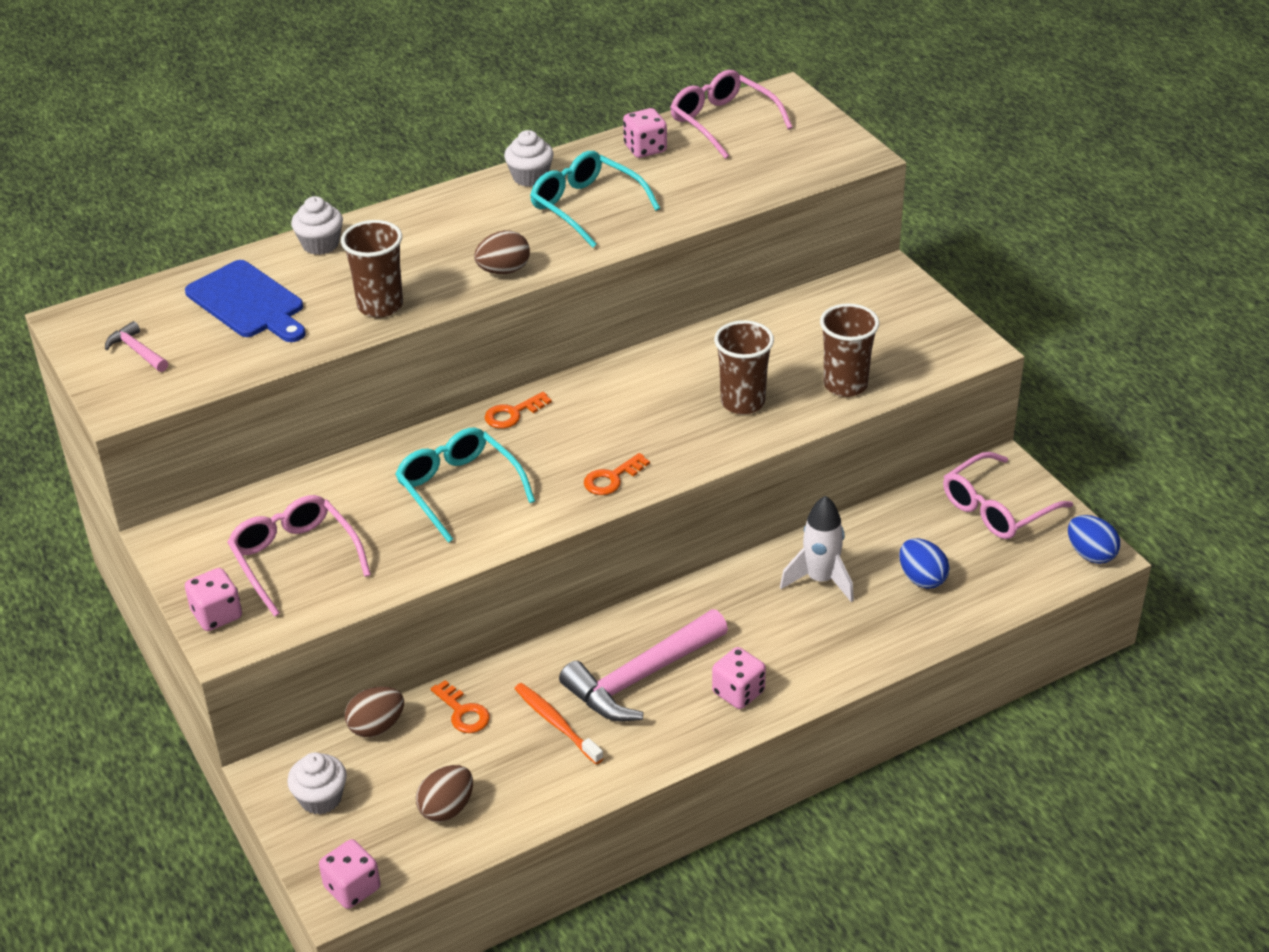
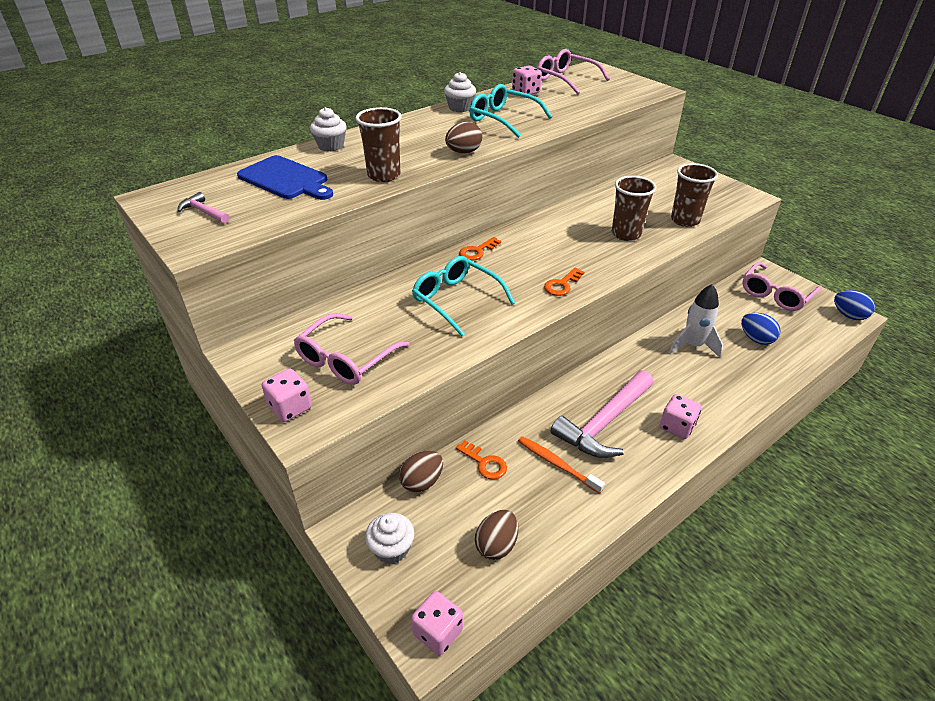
camera: 10 degrees left, 0 degrees up
(295, 559) = (346, 359): pink glasses -> pink glasses turned 105 degrees counterclockwise

